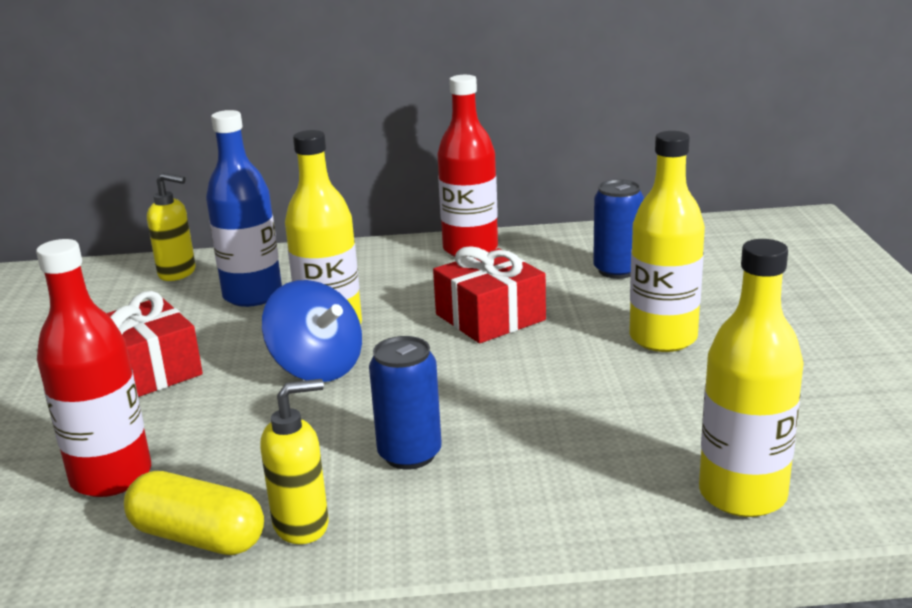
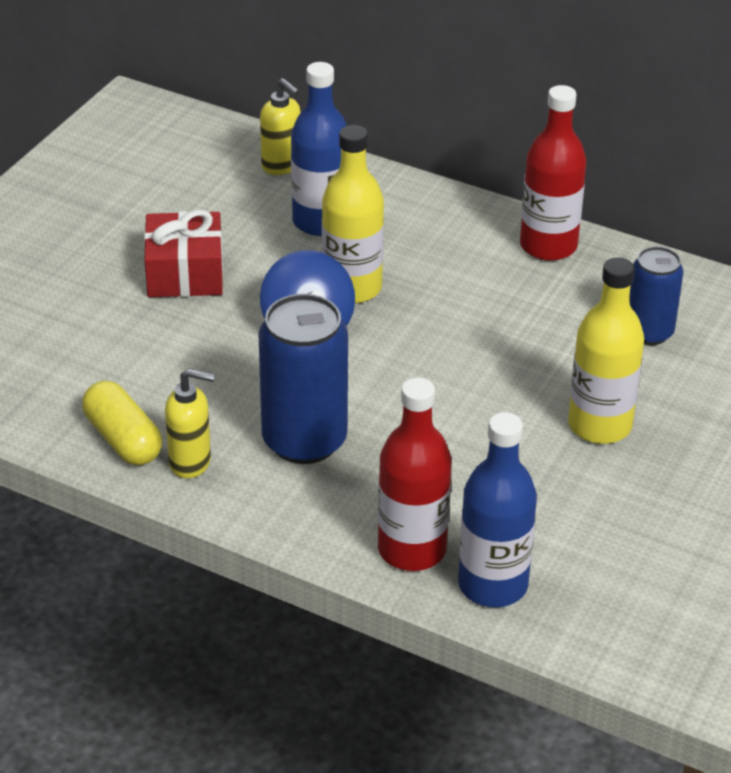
camera: 30 degrees right, 15 degrees up
(111, 476) = (102, 363): red bottle -> red bottle (412, 549)
(410, 454) = (304, 441): blue can -> blue can, size x1.62
(490, 317) = (485, 336): red gift -> none
(742, 494) = (492, 585): yellow bottle -> blue bottle

